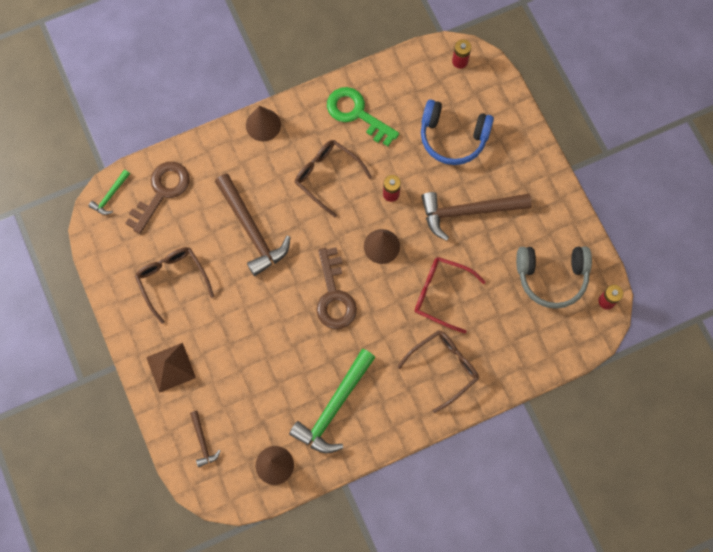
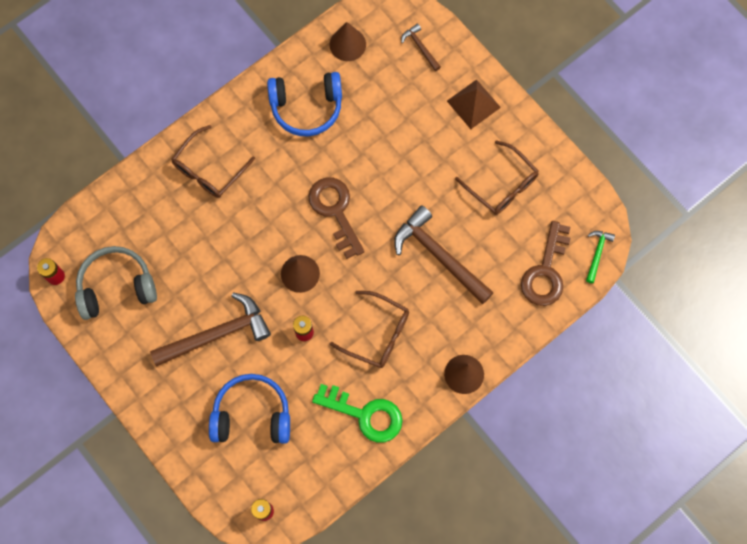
camera: 165 degrees right, 0 degrees up
(334, 407) = (306, 107): green hammer -> blue headphones
(441, 294) = (227, 240): red glasses -> none

